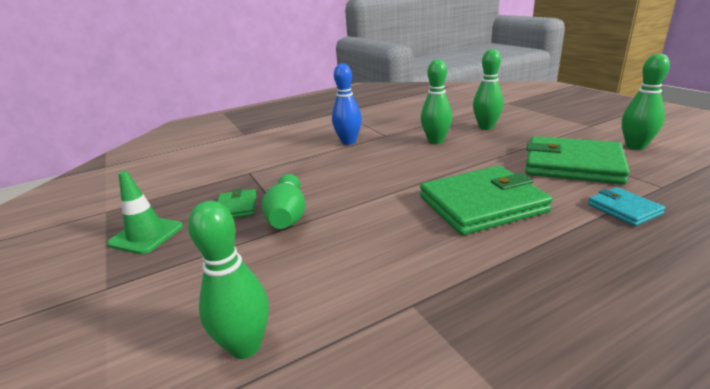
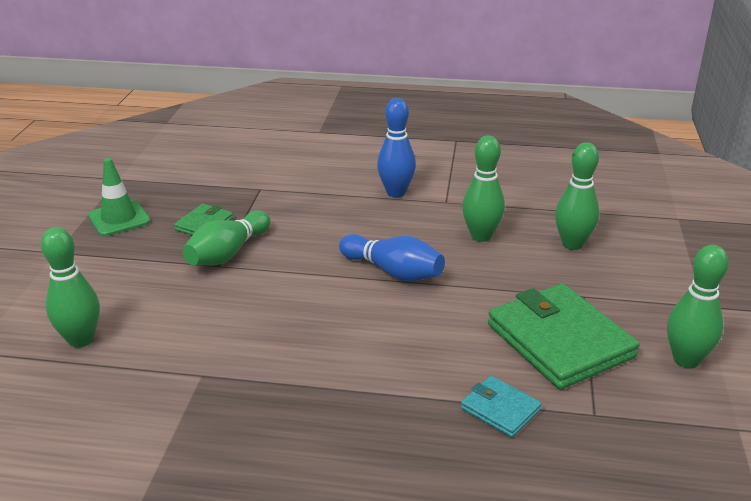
camera: 35 degrees right, 5 degrees up
(422, 175) = (393, 272): none -> blue bowling pin
(482, 204) = (388, 331): green wallet -> none
(624, 209) = (500, 409): turquoise wallet -> turquoise wallet turned 60 degrees counterclockwise

